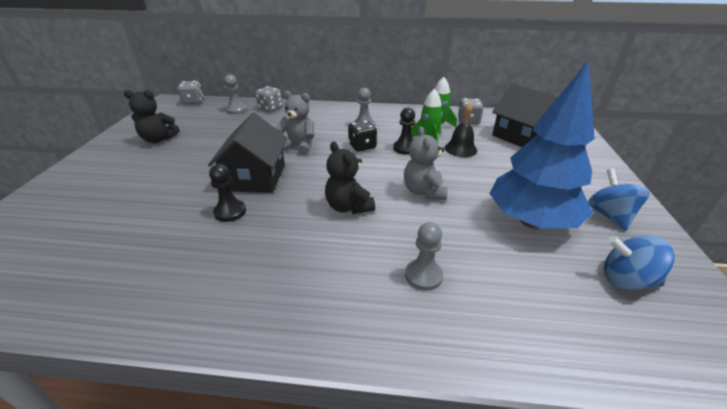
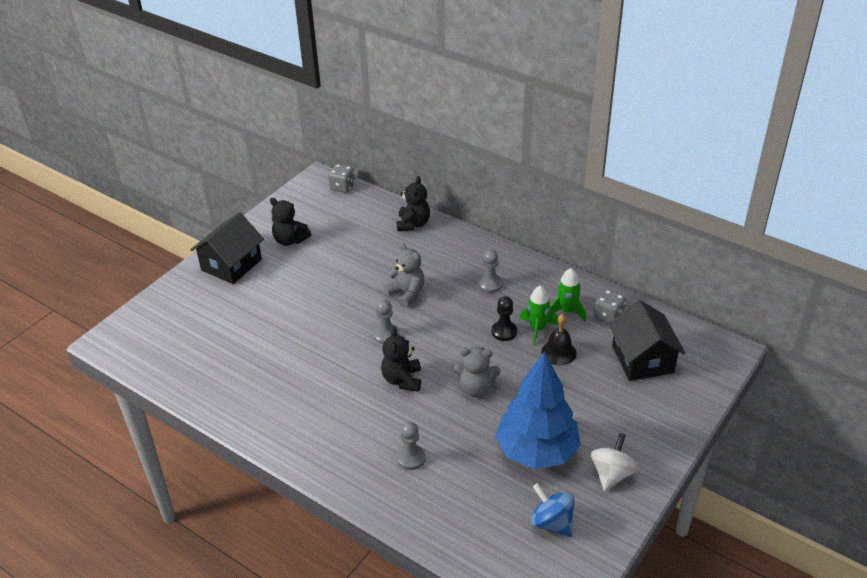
camera: 30 degrees right, 5 degrees up
(230, 212) = (312, 350): black pawn -> none
(236, 110) = (378, 216): grey pawn -> grey pawn (386, 335)
(255, 177) = (348, 320): black house -> black house (231, 264)
(270, 108) = (413, 224): grey dice -> black teddy bear
(362, 146) = (465, 314): black dice -> none
(424, 191) = (476, 388): grey teddy bear -> grey teddy bear turned 105 degrees counterclockwise
(609, 215) = (611, 474): blue spinning top -> white spinning top

